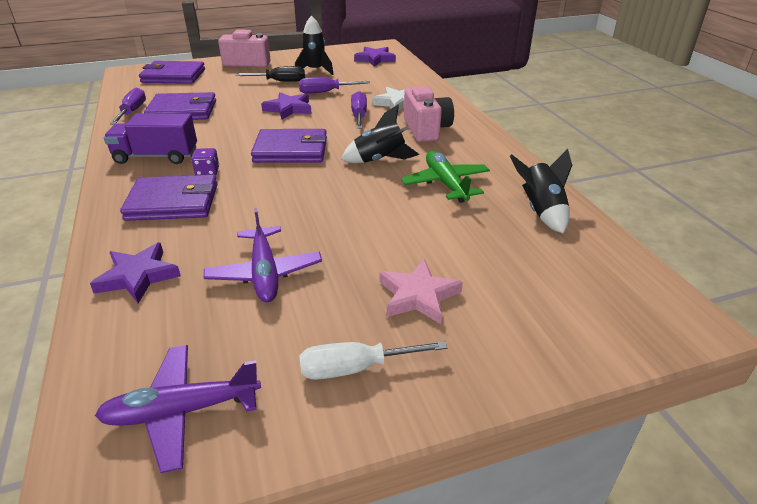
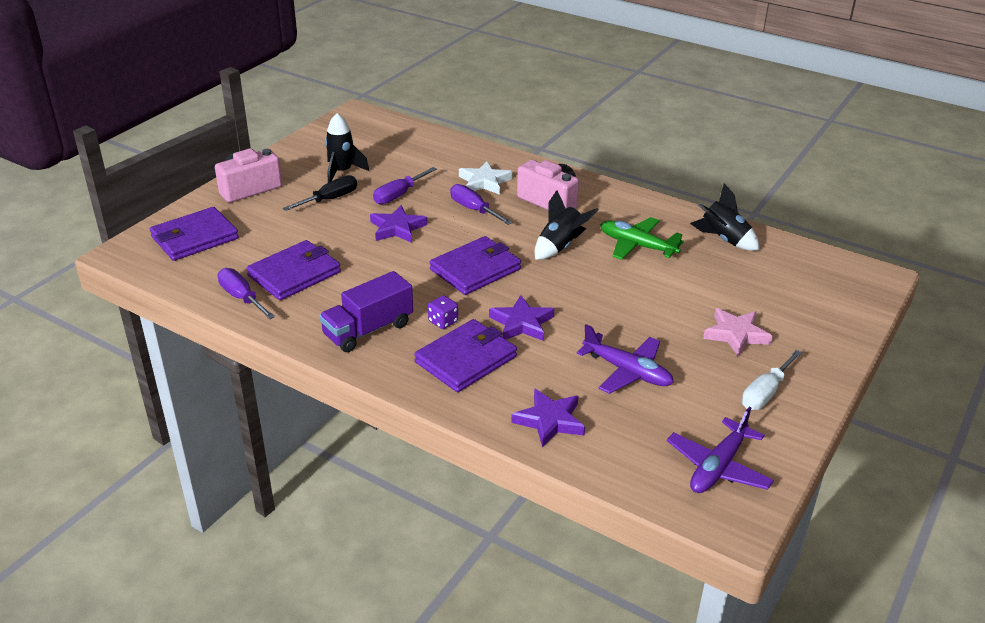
camera: 40 degrees left, 0 degrees up
(375, 59) = (378, 135): purple star -> purple star (521, 323)

